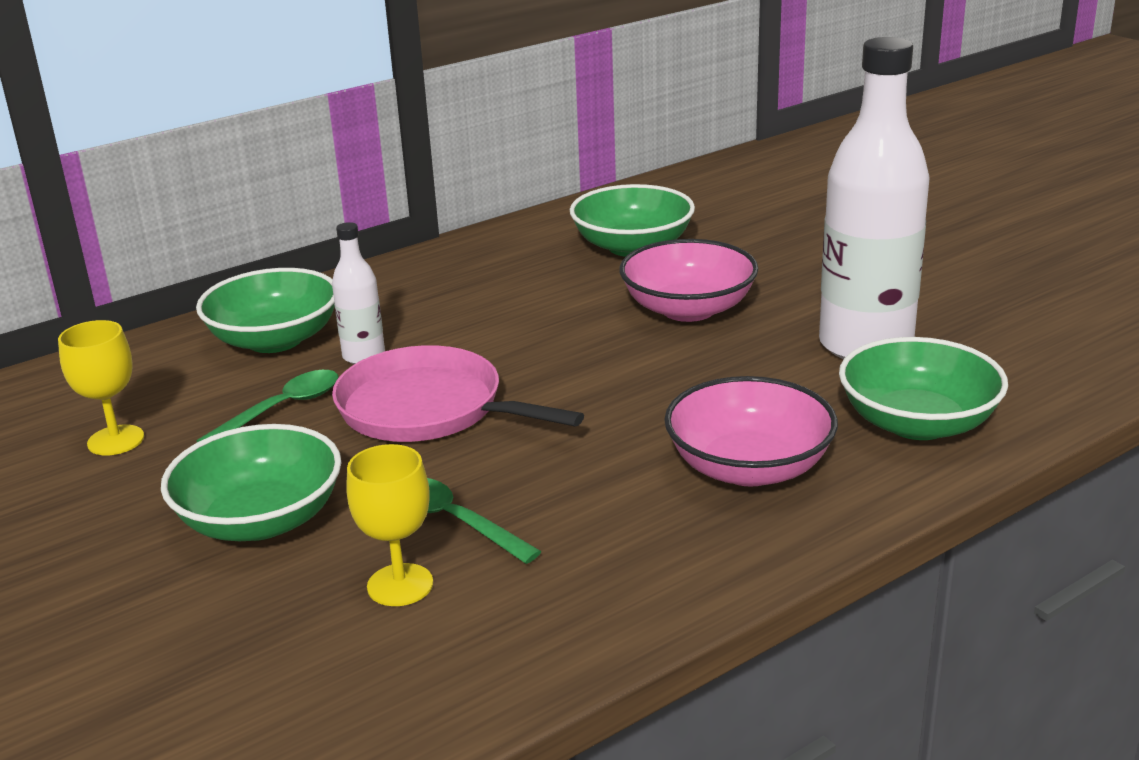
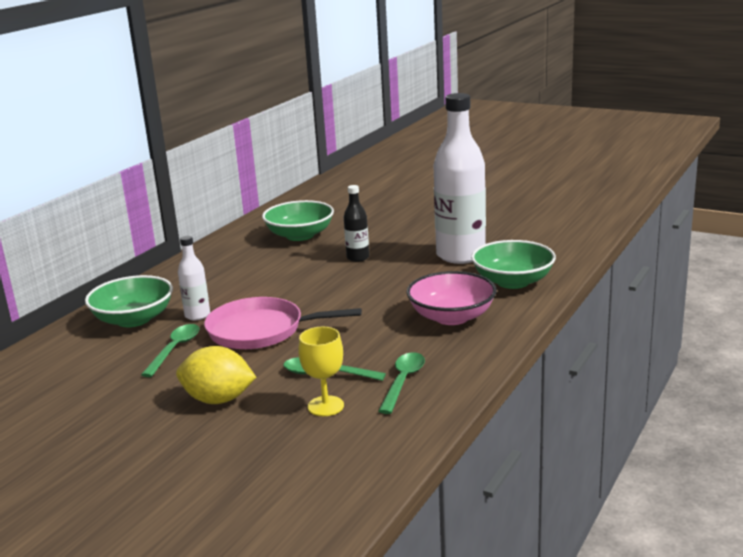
camera: 25 degrees left, 5 degrees down
(116, 440) = (86, 387): yellow goblet -> none
(261, 520) = (218, 400): green bowl -> yellow lemon
(559, 576) = (403, 382): none -> green spoon
(688, 309) = (358, 258): pink bowl -> black bottle

